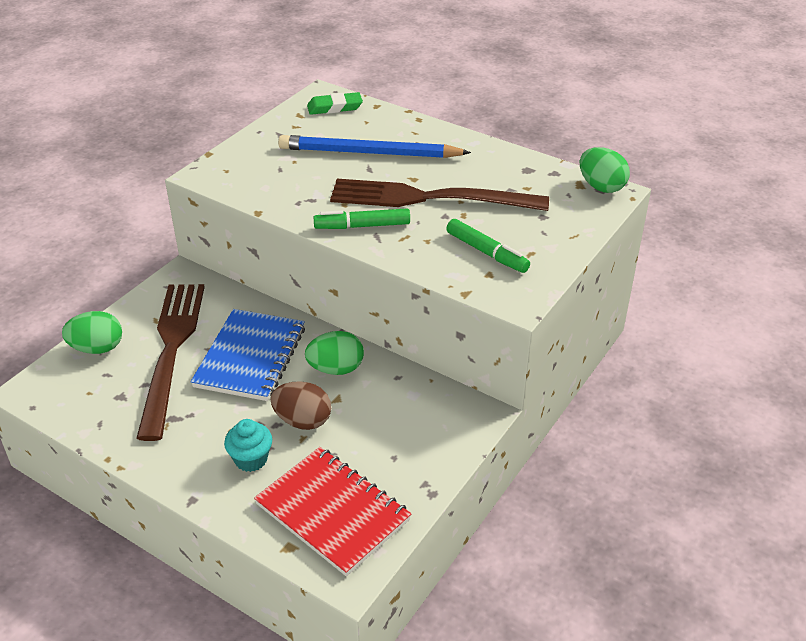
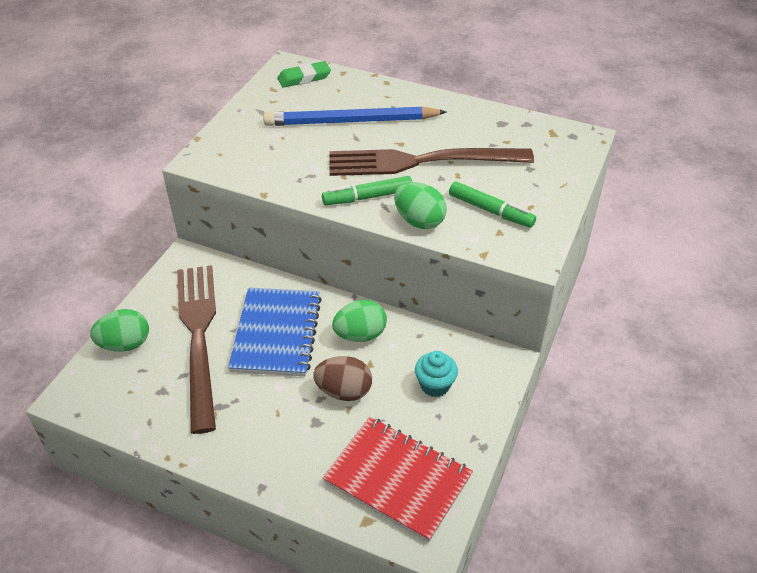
camera: 10 degrees left, 5 degrees up
(251, 459) = (306, 437): turquoise cupcake -> turquoise cupcake (435, 385)
(601, 187) = (572, 133): green egg -> green egg (419, 221)

